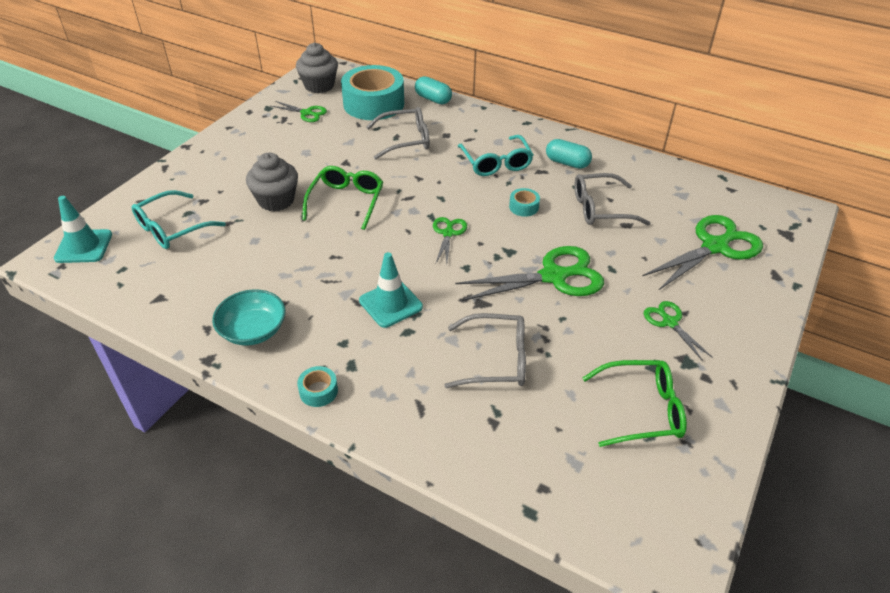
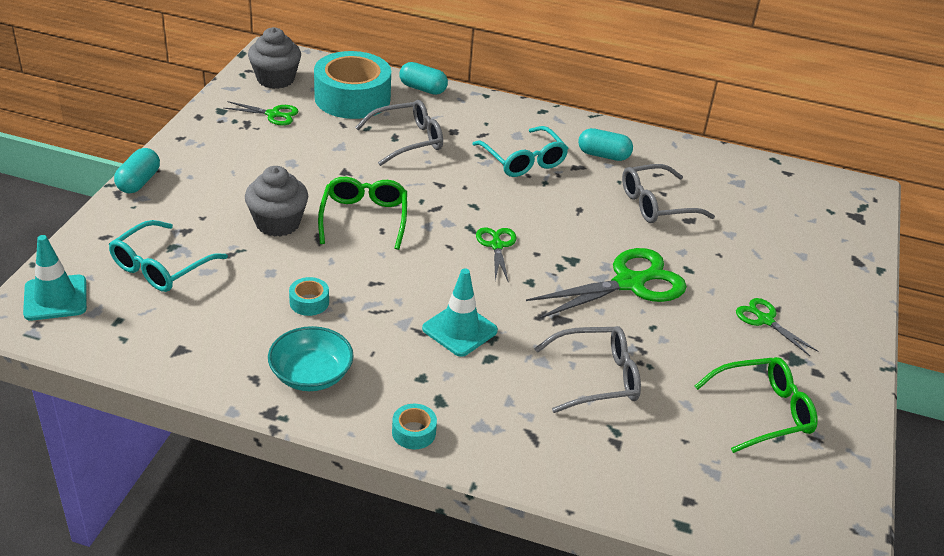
camera: 15 degrees left, 5 degrees down
(183, 159) = (139, 182): none -> turquoise capsule
(523, 207) = (571, 209): turquoise tape -> turquoise tape (309, 302)
(714, 247) = (788, 236): green scissors -> none

